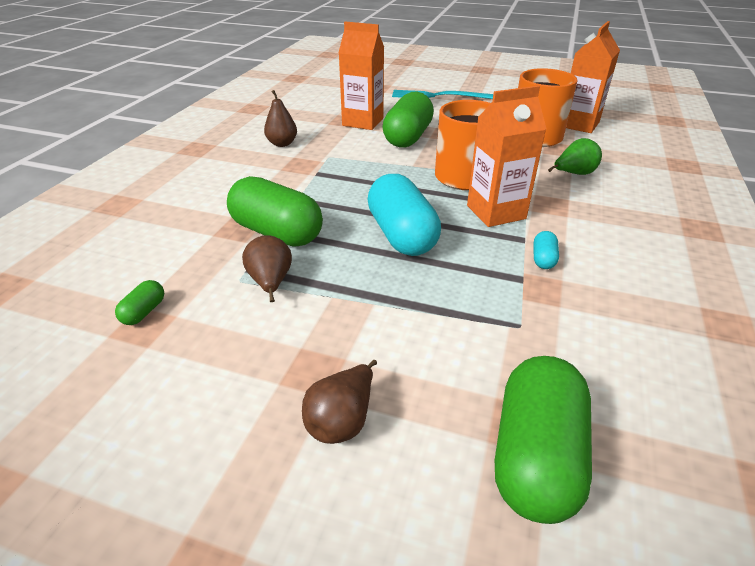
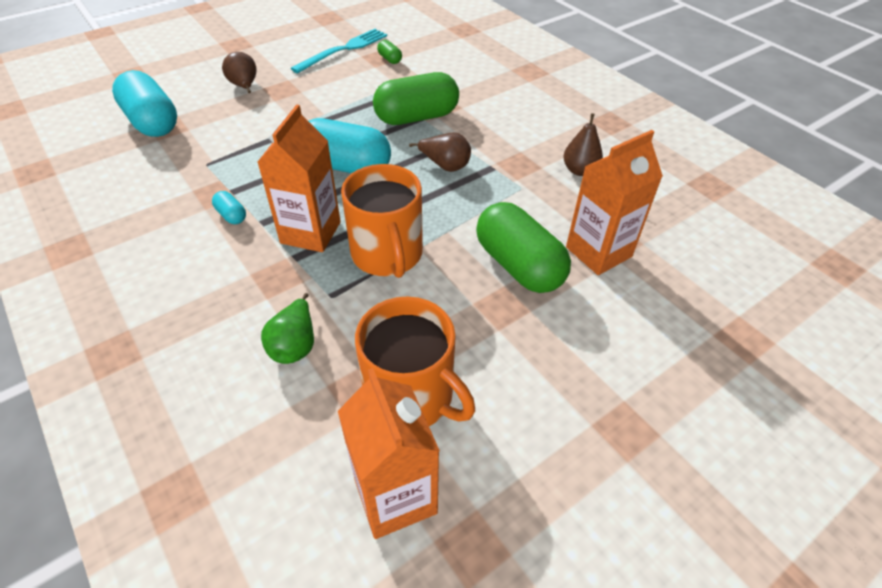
camera: 125 degrees right, 10 degrees up
(271, 282) = (364, 99): brown pear -> brown pear (445, 165)
(438, 96) = (654, 391): turquoise fork -> turquoise fork (343, 50)
(535, 456) = (152, 122): green capsule -> turquoise capsule

